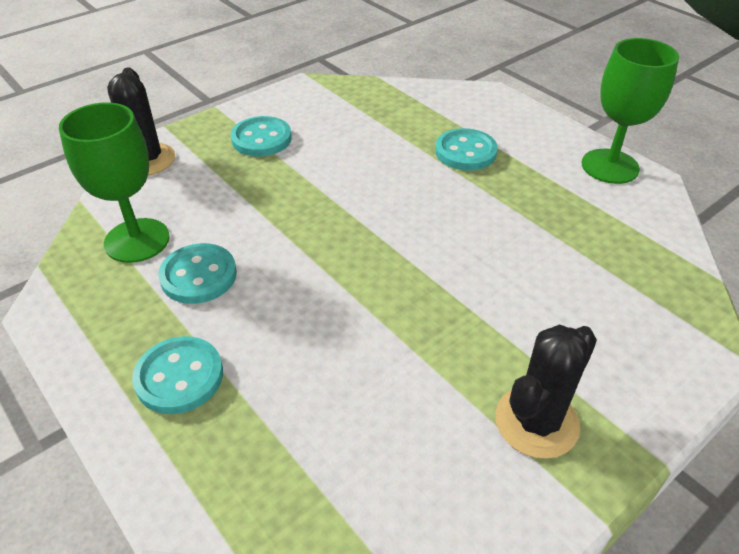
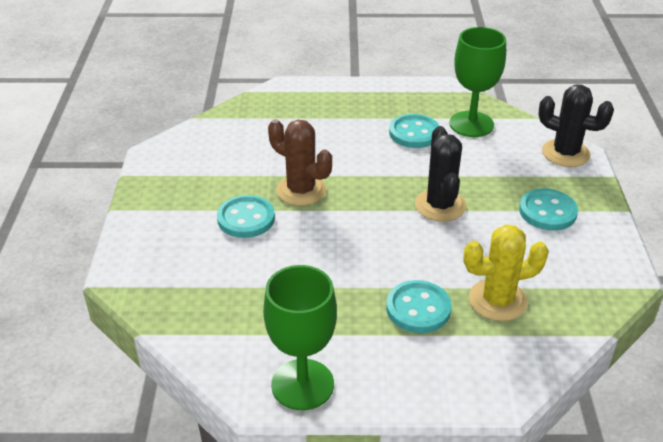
camera: 130 degrees right, 5 degrees down
(179, 377) = (347, 105): turquoise button -> turquoise button (246, 218)
(406, 123) = (497, 300): none -> yellow cactus
(411, 304) = (301, 190): none -> brown cactus
(536, 422) = (183, 186): black cactus -> black cactus (440, 205)

